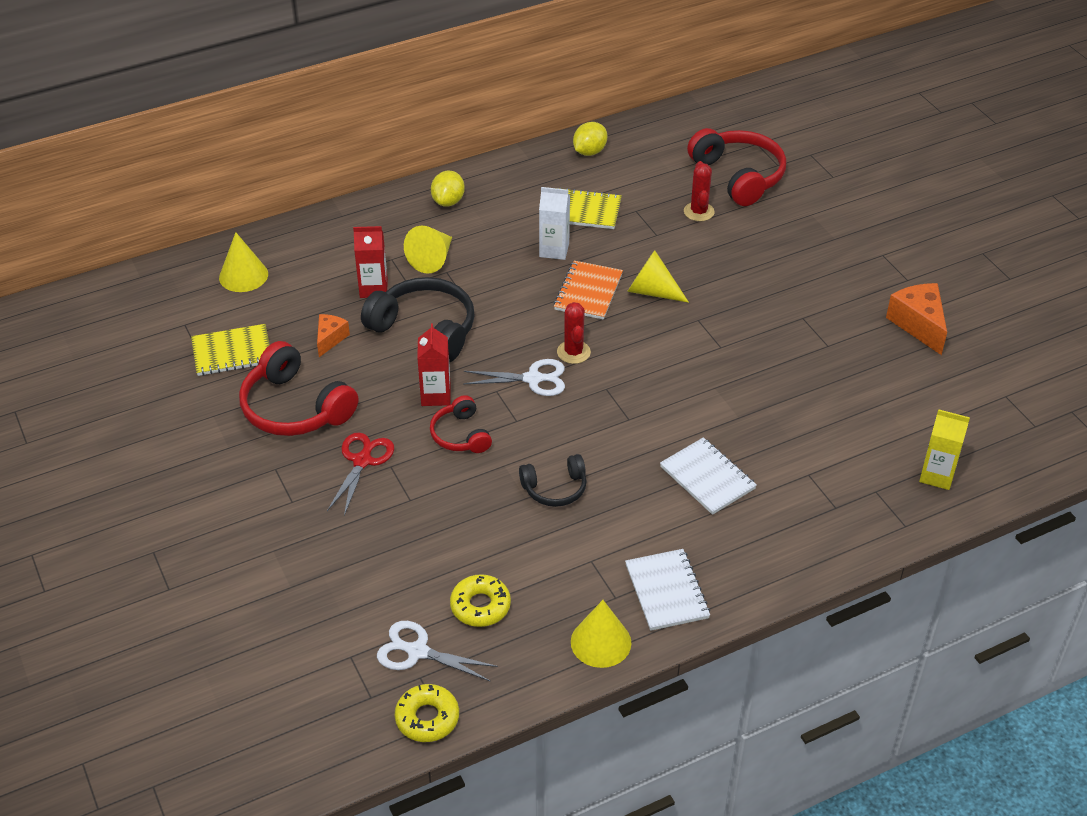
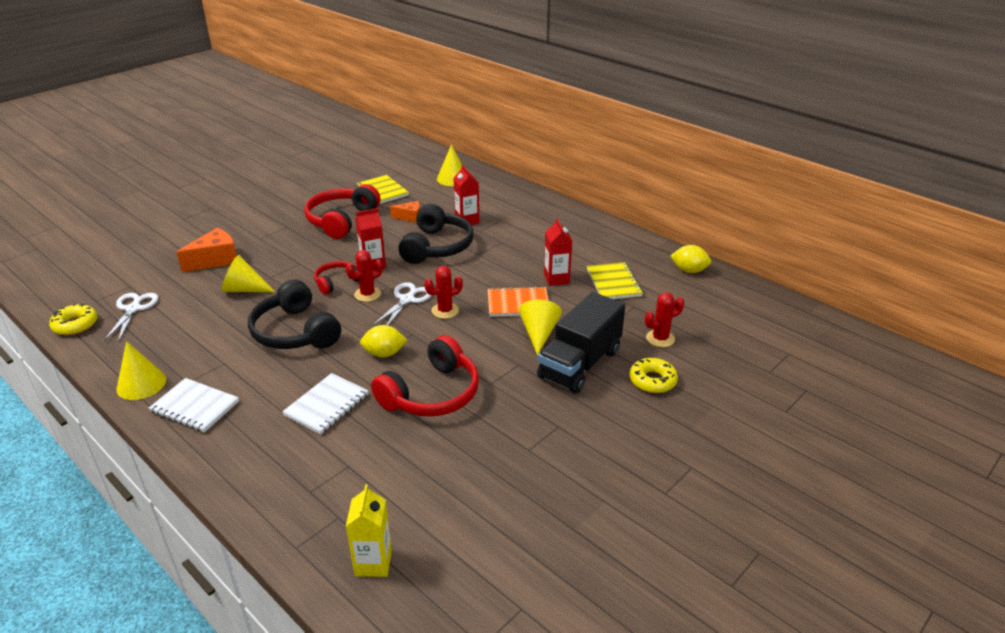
camera: 70 degrees right, 10 degrees down
(362, 461) = (301, 252): red scissors -> none
(432, 259) = (511, 234): yellow cone -> yellow cone (244, 289)
(448, 201) = (577, 226): yellow lemon -> yellow lemon (384, 353)
(480, 606) = (175, 324): yellow donut -> yellow donut (652, 381)
(504, 411) = (367, 294): none -> red cactus
(533, 379) = (407, 299): white scissors -> white scissors turned 135 degrees counterclockwise
(554, 250) = (556, 279): white carton -> red carton
(555, 488) = (295, 332): black headphones -> black headphones, size x1.77
(666, 591) = (195, 407): white notebook -> white notebook turned 60 degrees clockwise
(716, 277) = (580, 364): none -> black truck
(739, 176) = (730, 351): red headphones -> red headphones (432, 394)
(918, 324) = (598, 513): orange cheese -> orange cheese (216, 260)

